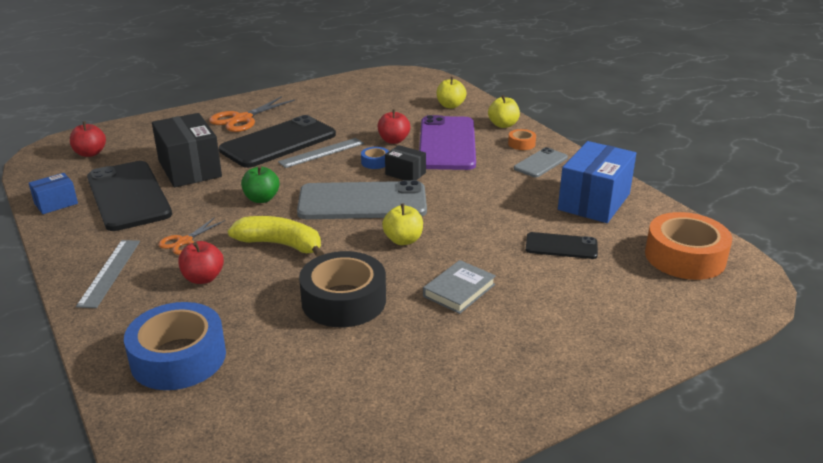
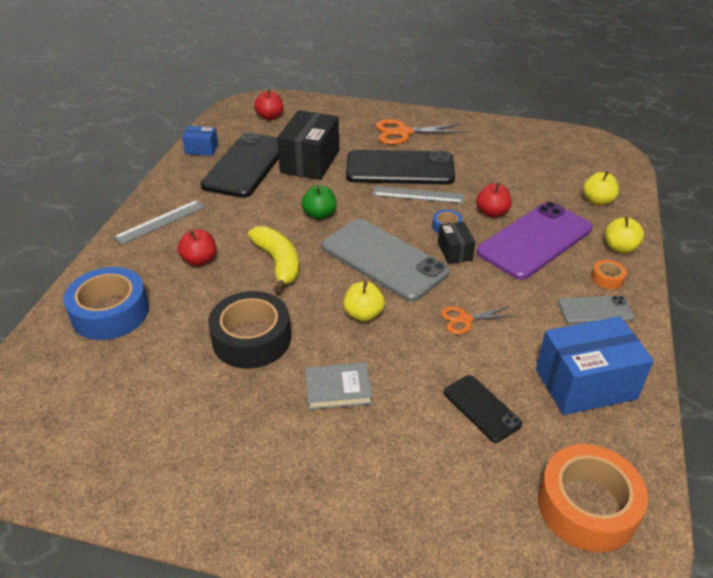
camera: 45 degrees right, 10 degrees up
(184, 241) = (228, 223): orange scissors -> orange scissors (465, 319)

